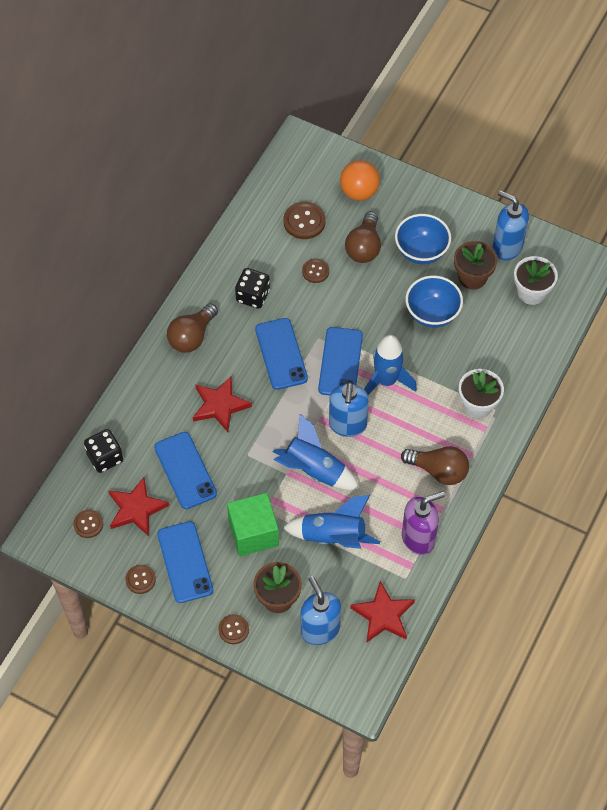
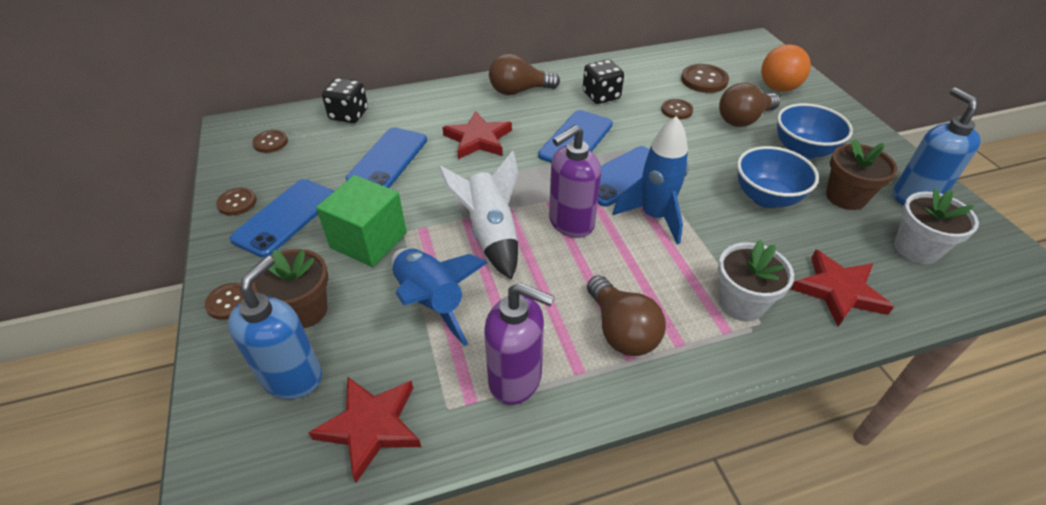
camera: 45 degrees right, 15 degrees down
(136, 509) = (315, 157): red star -> red star (838, 291)
(314, 470) = (491, 234): blue rocket -> white rocket
(347, 425) = (570, 223): blue soap dispenser -> purple soap dispenser

